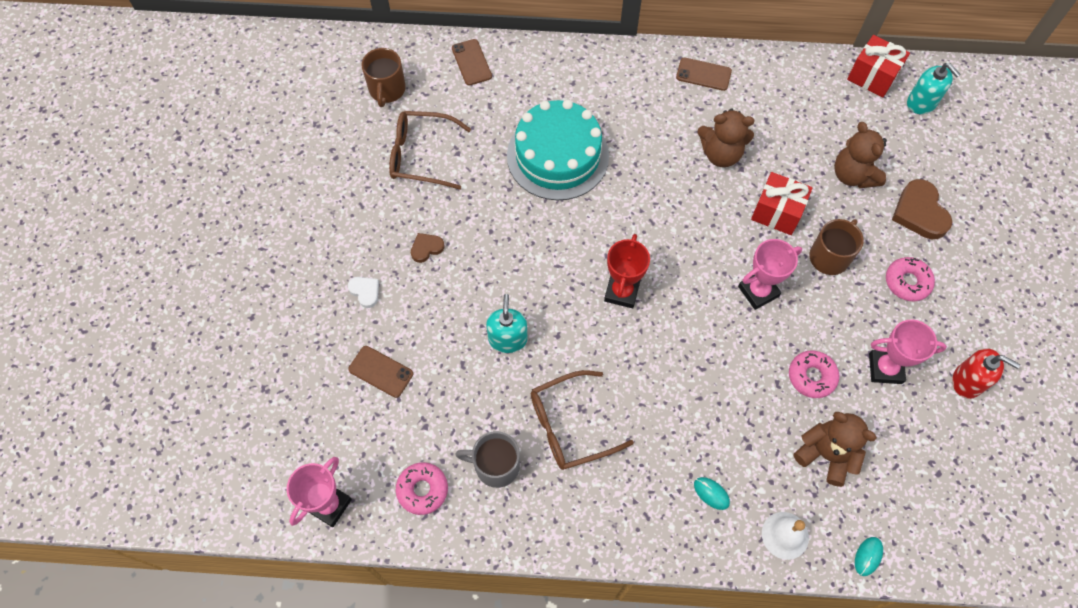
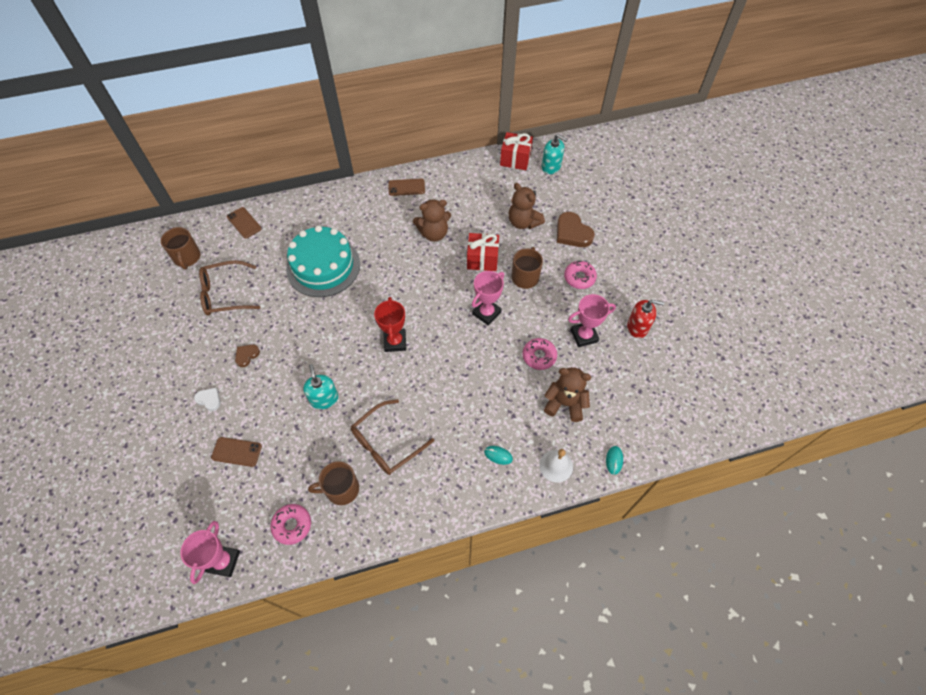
camera: 20 degrees left, 5 degrees down
(495, 465) = (341, 489): grey mug -> brown mug

